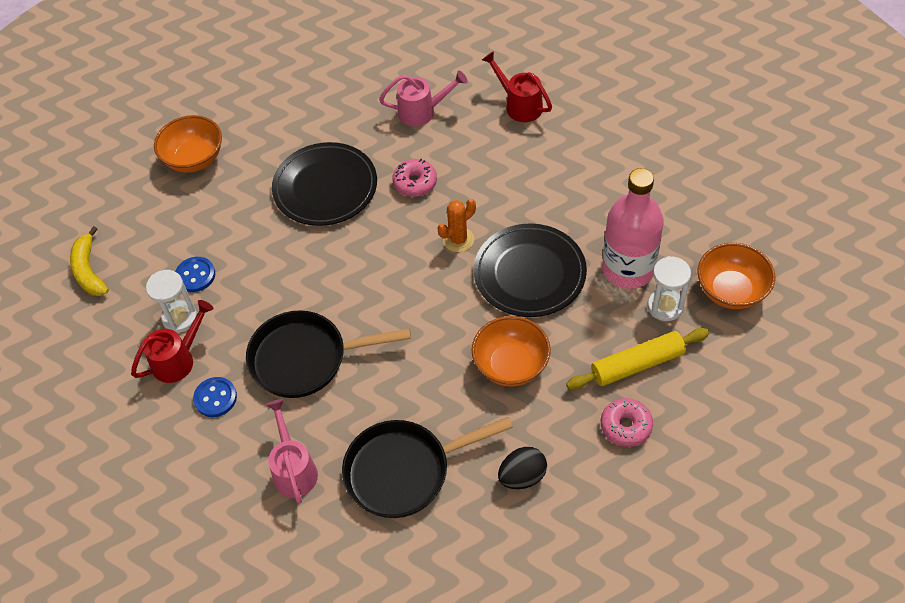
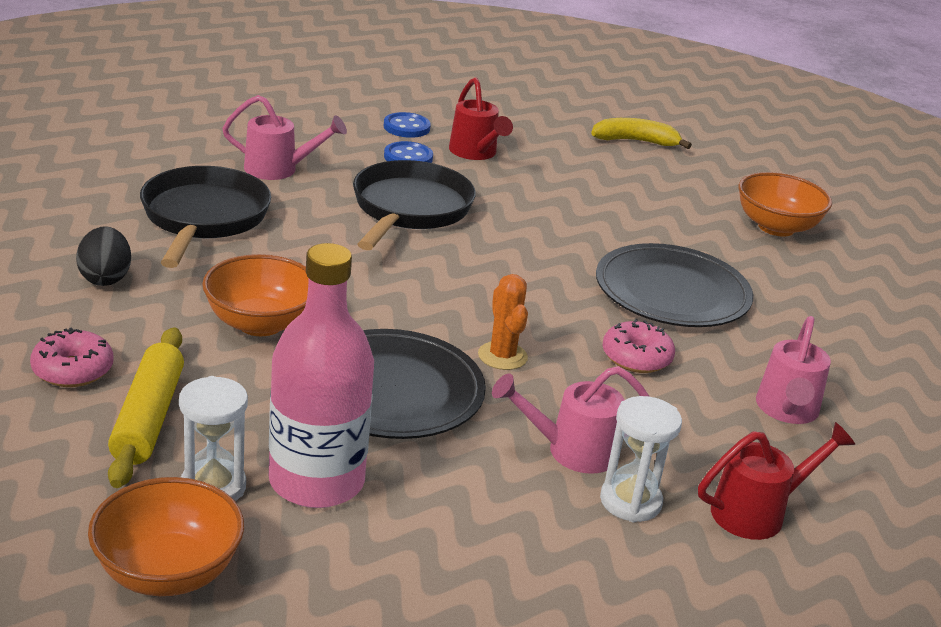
camera: 105 degrees right, 25 degrees down
(180, 318) = (530, 165): white hourglass -> white hourglass (630, 501)
(195, 275) = (584, 186): blue button -> blue button (406, 127)
(524, 182) = (572, 451): none -> pink watering can

